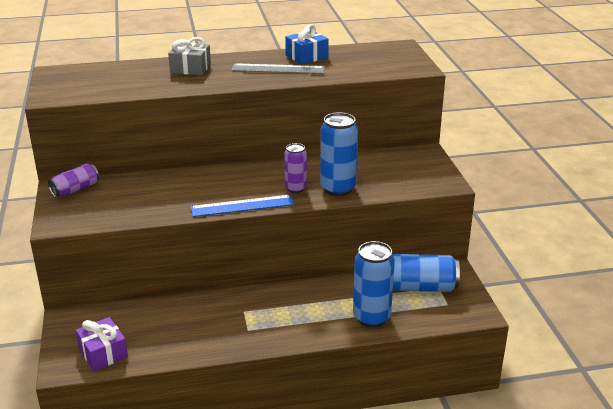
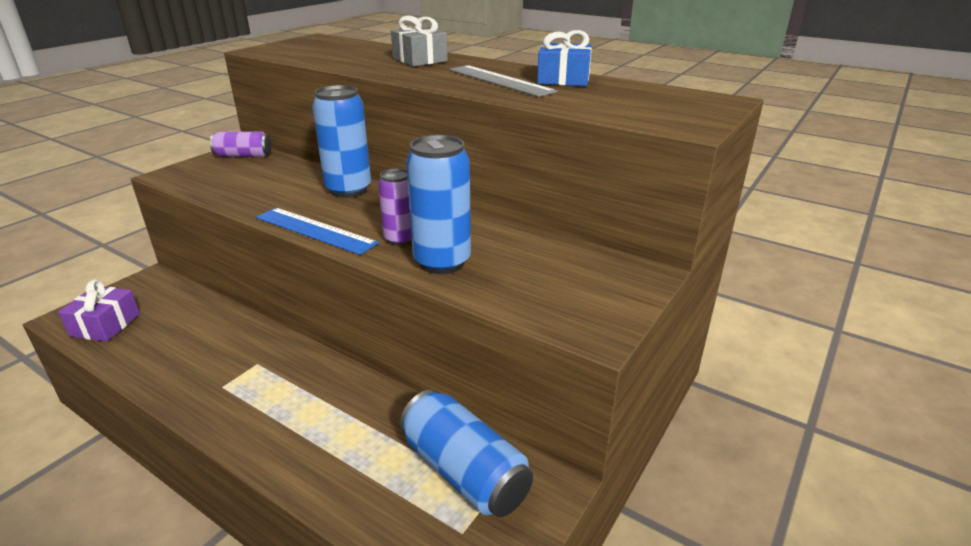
camera: 45 degrees right, 0 degrees up
(371, 317) = (344, 471): blue can -> blue can (348, 190)

